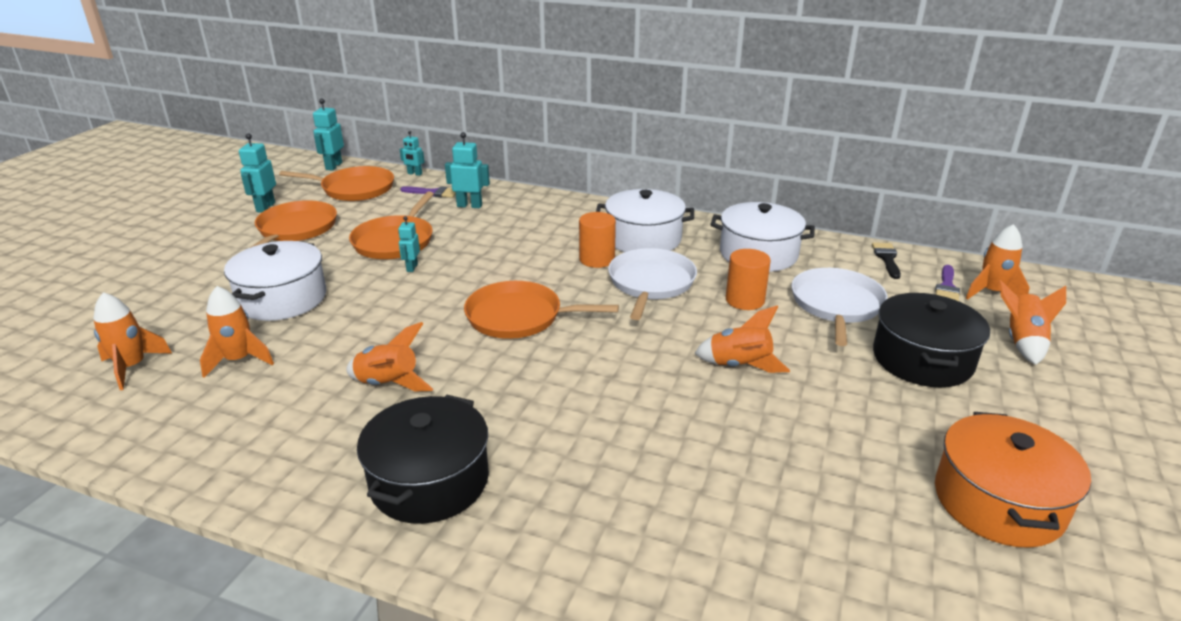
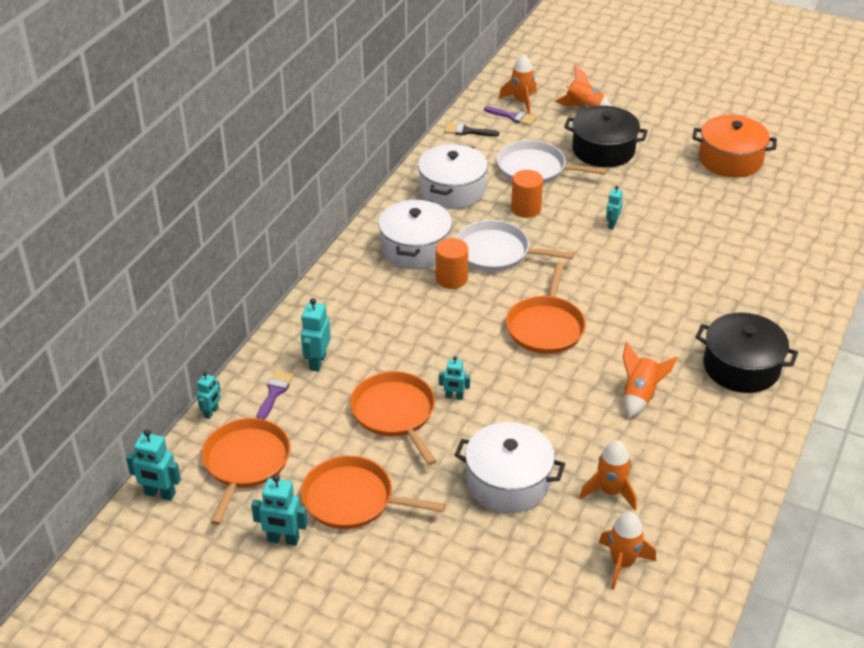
camera: 85 degrees left, 10 degrees up
(395, 241) = (395, 413): orange pan -> orange pan turned 135 degrees counterclockwise
(739, 365) = (612, 224): orange rocket -> turquoise robot

